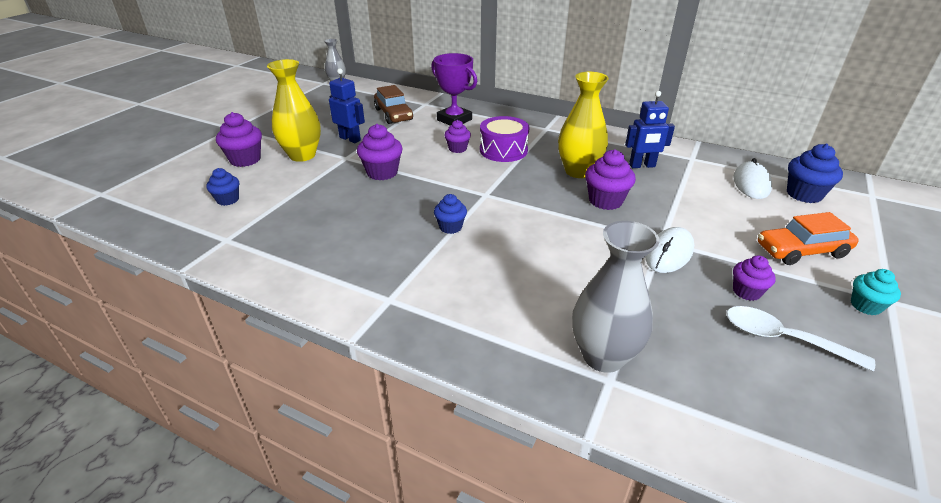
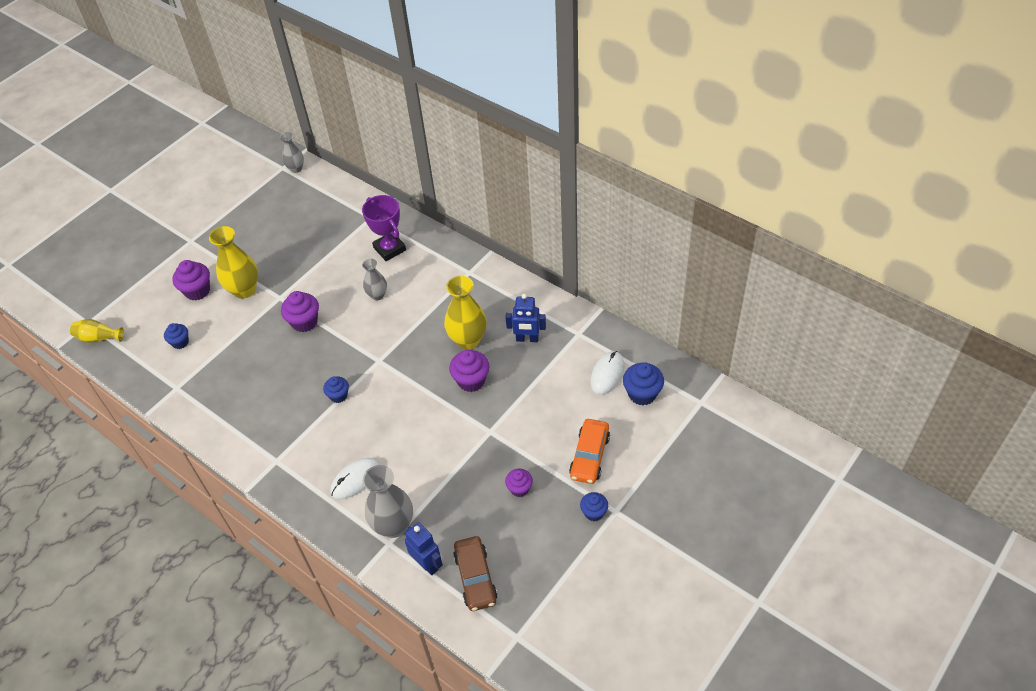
camera: 15 degrees right, 15 degrees up
(115, 204) = (98, 338): none -> yellow vase
(350, 139) = (289, 269): blue robot -> blue robot (427, 564)
(393, 114) = (336, 233): brown car -> brown car (475, 578)
(457, 149) = (377, 295): purple cupcake -> grey vase
(503, 150) = (416, 302): purple drum -> none
(669, 253) = (487, 445): white mouse -> white mouse (355, 479)
(782, 339) = (515, 530): white spoon -> none
(801, 251) = (589, 456): orange car -> orange car turned 75 degrees counterclockwise
(865, 306) = (594, 512): turquoise cupcake -> blue cupcake

